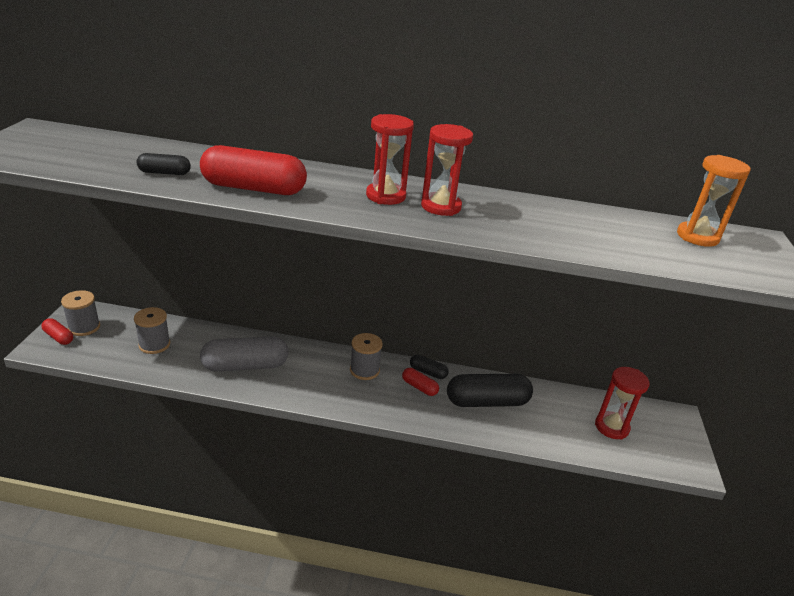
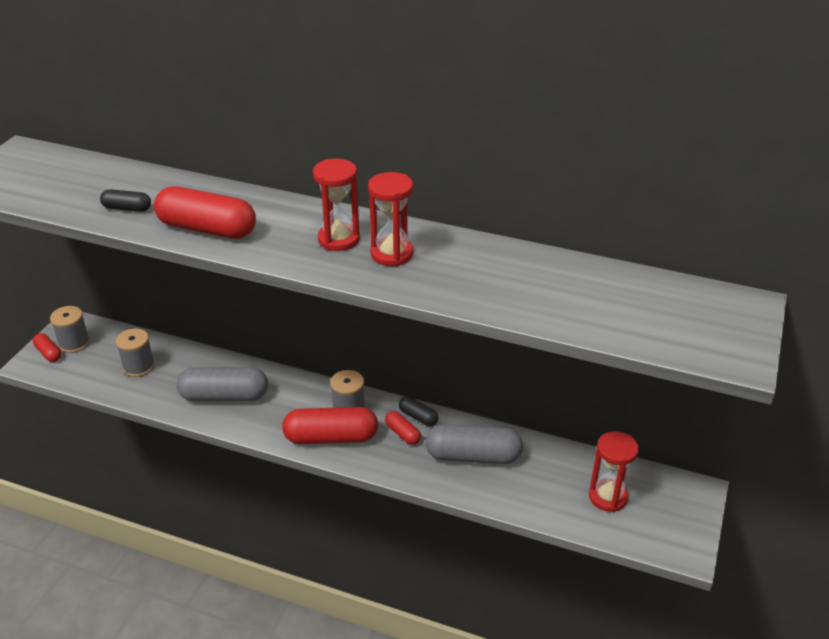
camera: 15 degrees right, 5 degrees up
(356, 395) = (331, 437): none -> red capsule
(487, 402) = (473, 456): black capsule -> grey capsule
(697, 237) = (668, 300): orange hourglass -> none

